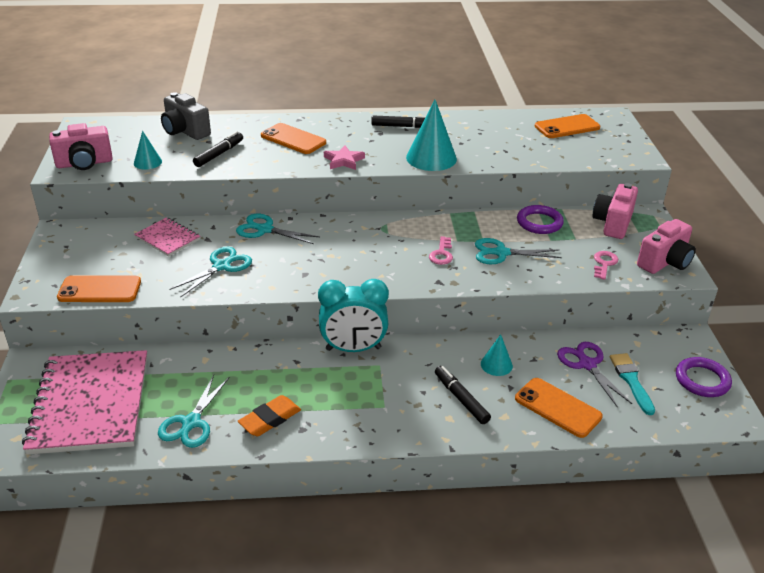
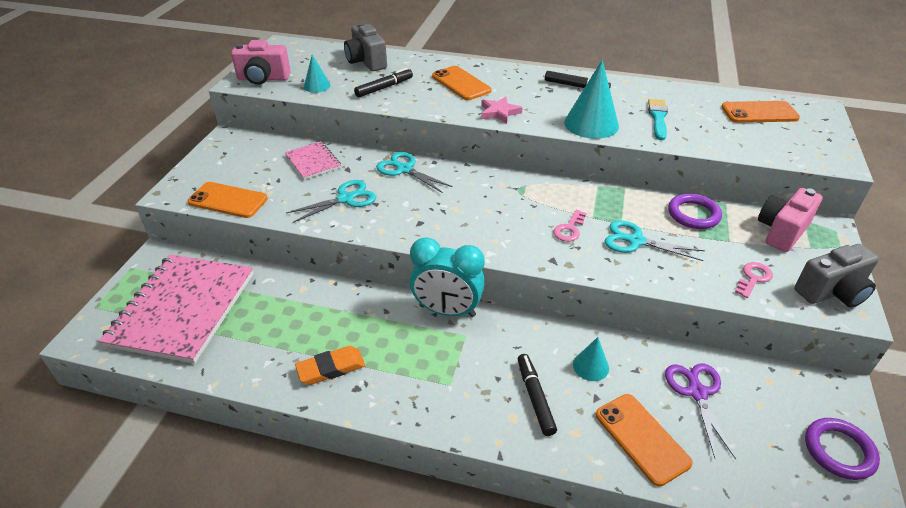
camera: 20 degrees right, 5 degrees up
(191, 422) = (258, 352): turquoise scissors -> none
(631, 381) = (745, 427): turquoise brush -> turquoise brush (658, 118)
(665, 262) = (832, 292): pink camera -> grey camera

